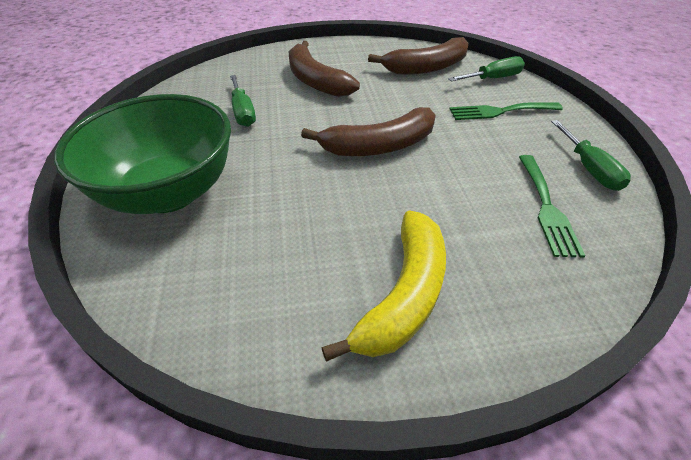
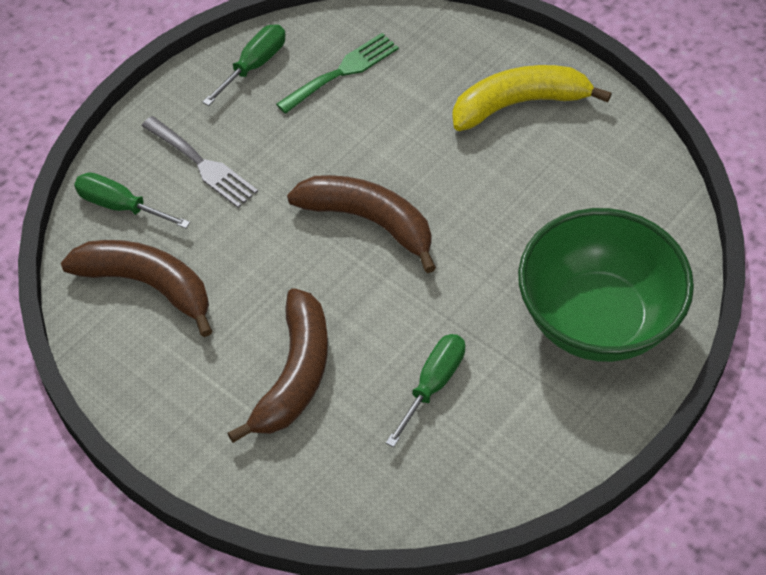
camera: 130 degrees left, 10 degrees up
(500, 111) = (202, 165): green fork -> grey fork

